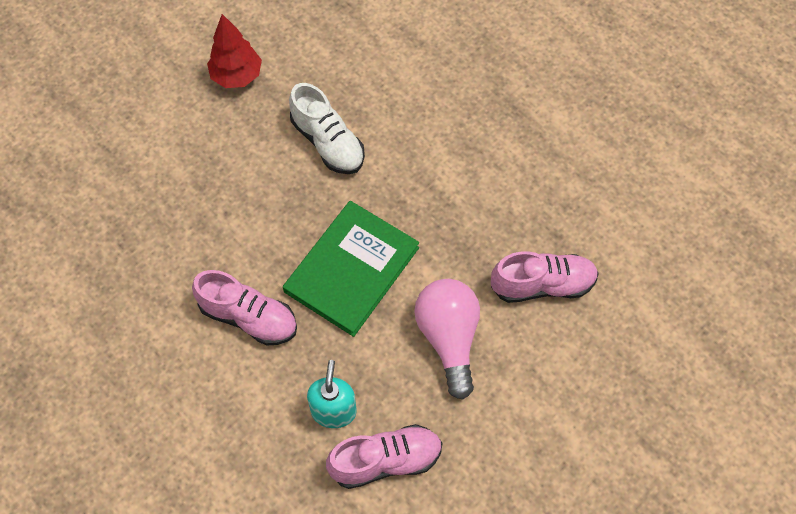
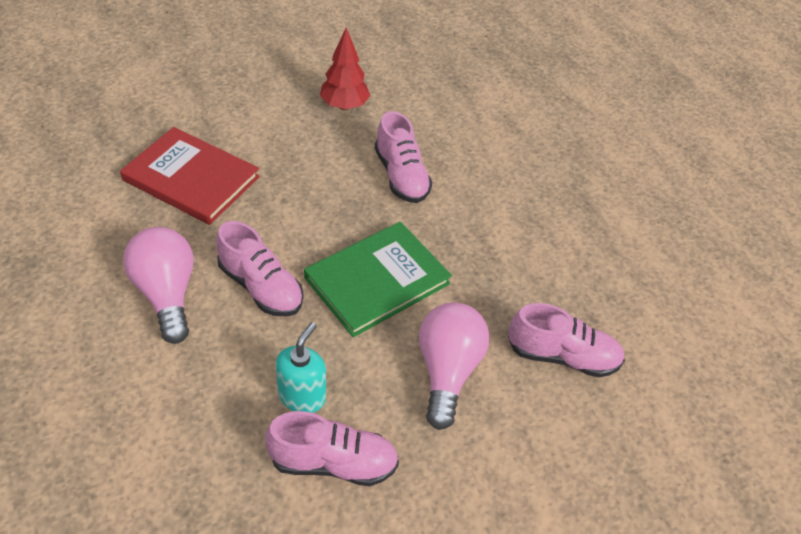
camera: 15 degrees right, 15 degrees down
(125, 223) = (191, 179): none -> red book
(165, 357) = (166, 294): none -> pink light bulb
(328, 142) = (401, 176): white shoe -> pink shoe

